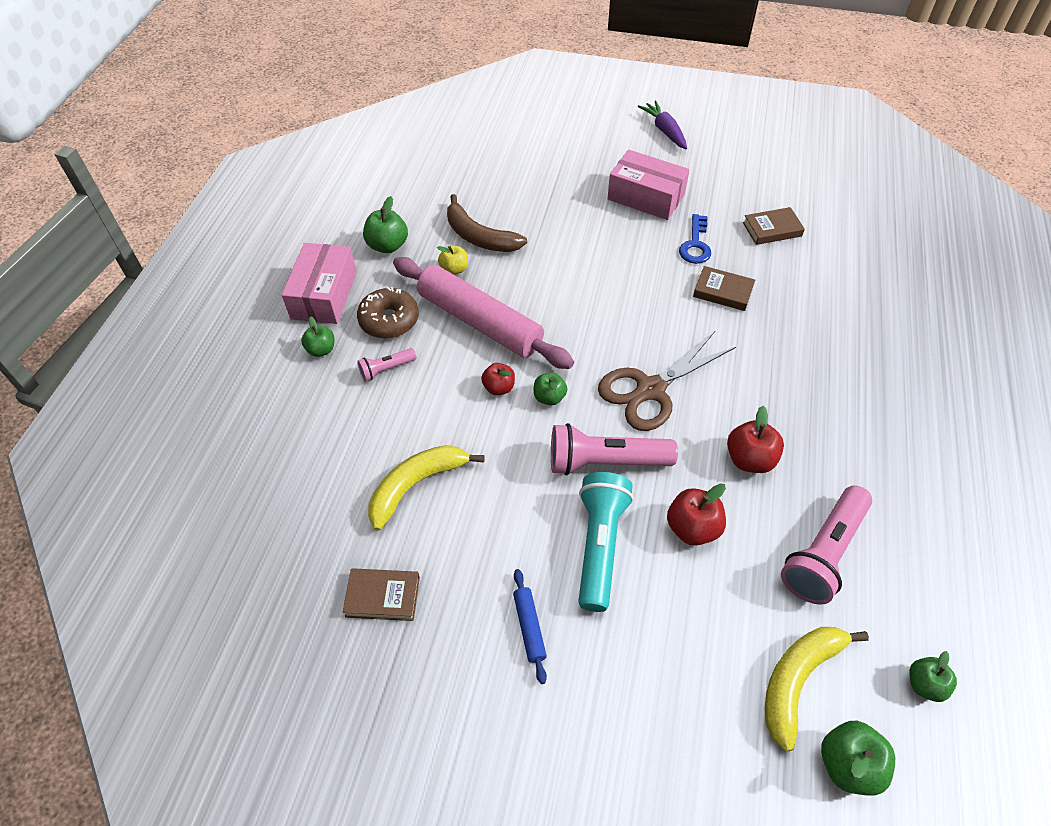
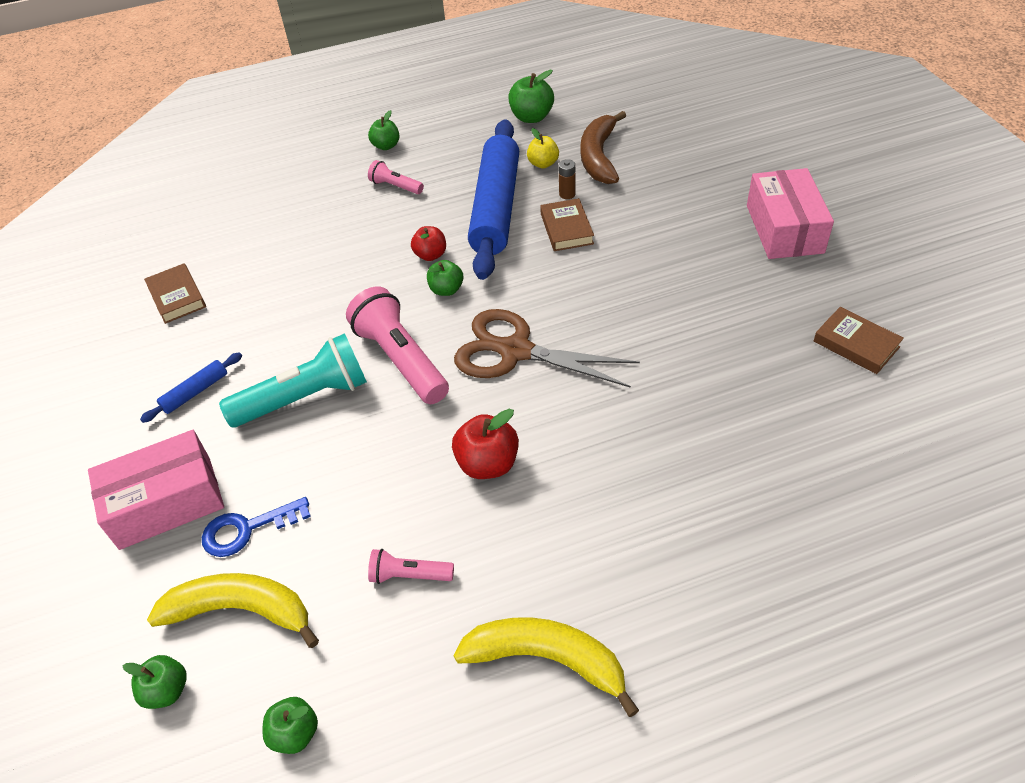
camera: 60 degrees right, 5 degrees down
(324, 295) = (444, 117): pink box -> pink box (166, 502)
(389, 320) = (449, 161): brown donut -> none
(416, 485) = (291, 261): yellow banana -> yellow banana (547, 659)
(480, 322) = (496, 208): pink rolling pin -> blue rolling pin
(505, 275) = (567, 194): none -> brown battery
(664, 131) = (910, 195): purple carrot -> none
(692, 528) = (368, 455): red apple -> none
(695, 244) = (755, 295): blue key -> blue key (247, 529)
(723, 292) = (707, 346): brown book -> brown book (566, 229)
(823, 553) = (409, 575): pink flashlight -> pink flashlight, size x0.51
(848, 764) = (167, 690): green apple -> green apple, size x0.66

